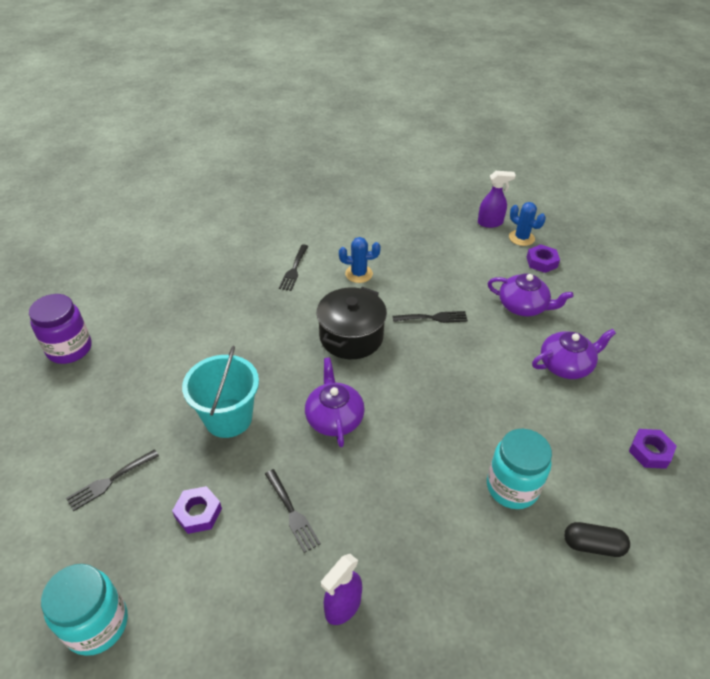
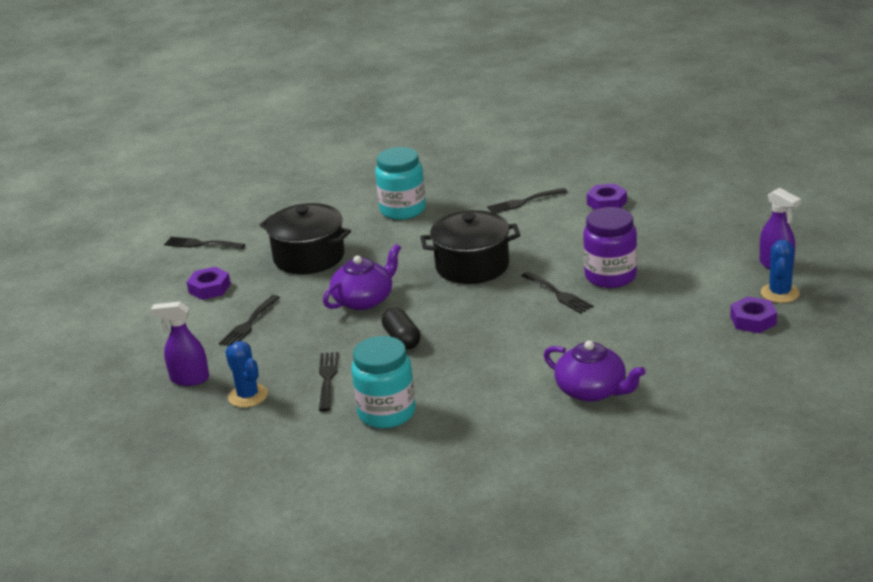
camera: 60 degrees right, 15 degrees down
(69, 349) = (300, 166): purple jar -> purple jar (610, 276)
(97, 624) = (93, 296): turquoise jar -> turquoise jar (403, 210)
(228, 418) = (309, 257): turquoise bucket -> black pot
(359, 274) = (566, 233): blue cactus -> blue cactus (248, 396)
(431, 500) = (327, 378): none -> black fork
(523, 306) = (653, 335): purple teapot -> none
(592, 545) = (366, 476): black capsule -> black capsule (402, 339)
(650, 452) = (525, 478): purple nut -> purple nut (606, 203)

